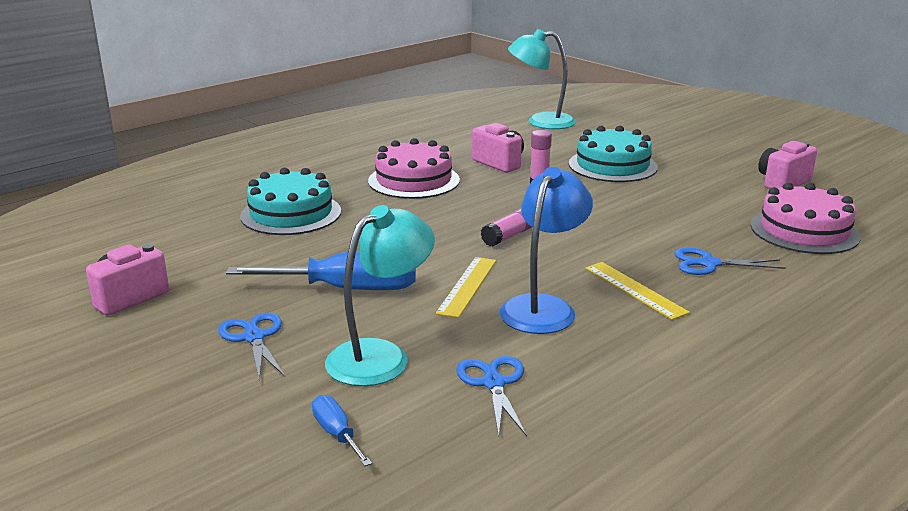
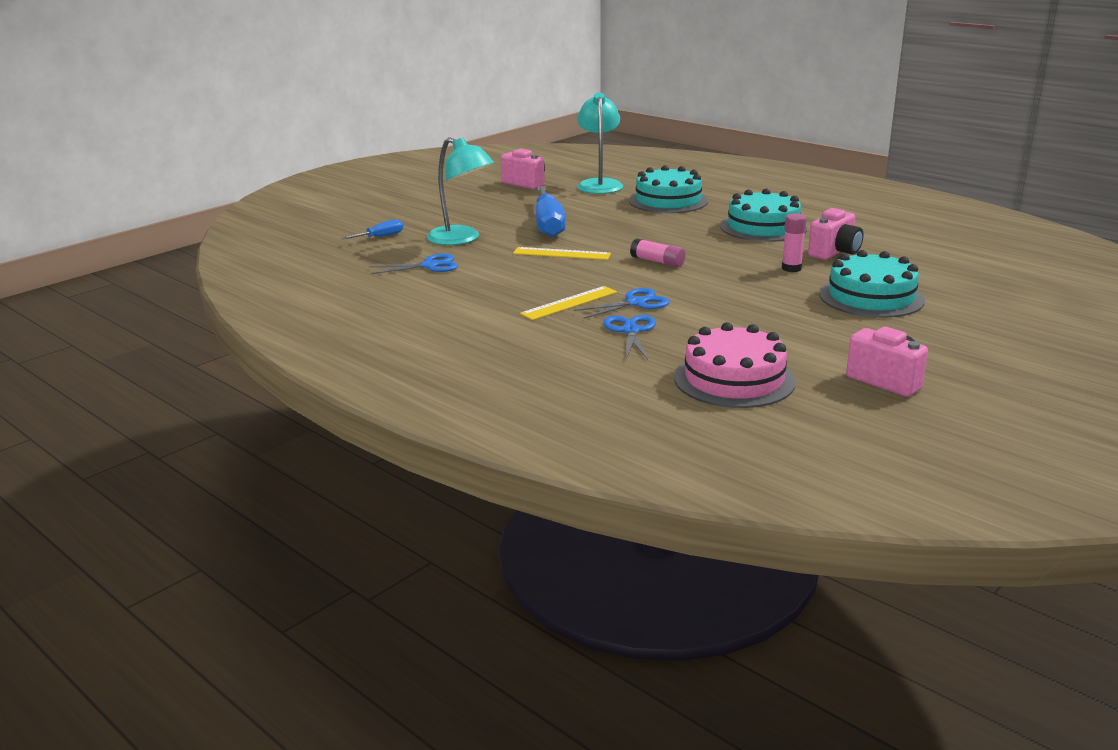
camera: 85 degrees right, 0 degrees up
(254, 337) = (482, 212): blue scissors -> blue scissors (636, 303)
(414, 180) = (763, 227): pink cake -> turquoise cake
(541, 122) = (994, 265): turquoise lamp -> turquoise lamp (599, 184)
(543, 307) = (533, 275): blue lamp -> none

